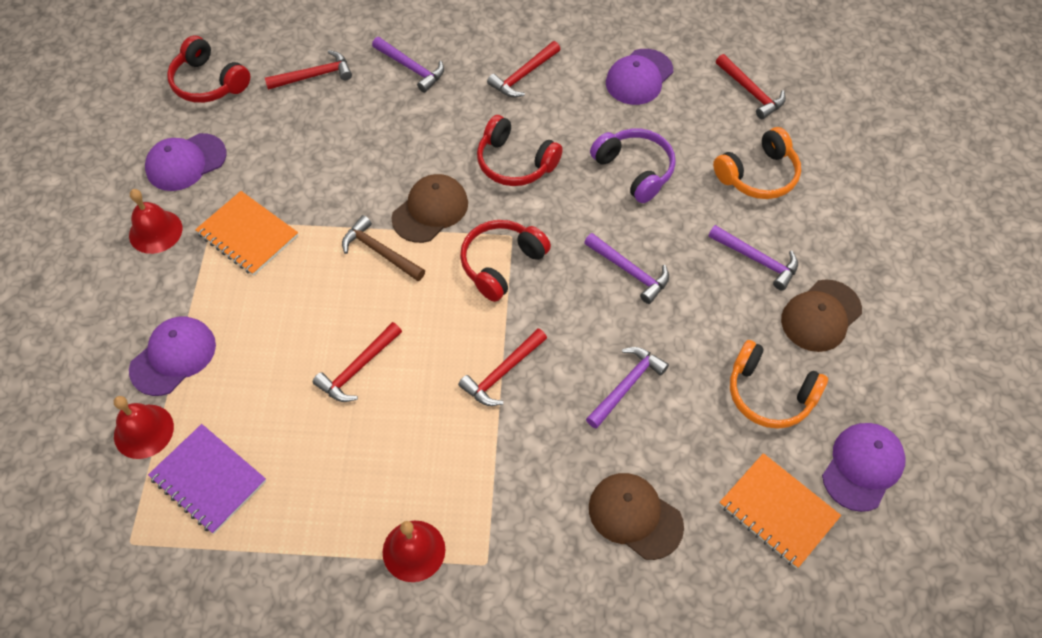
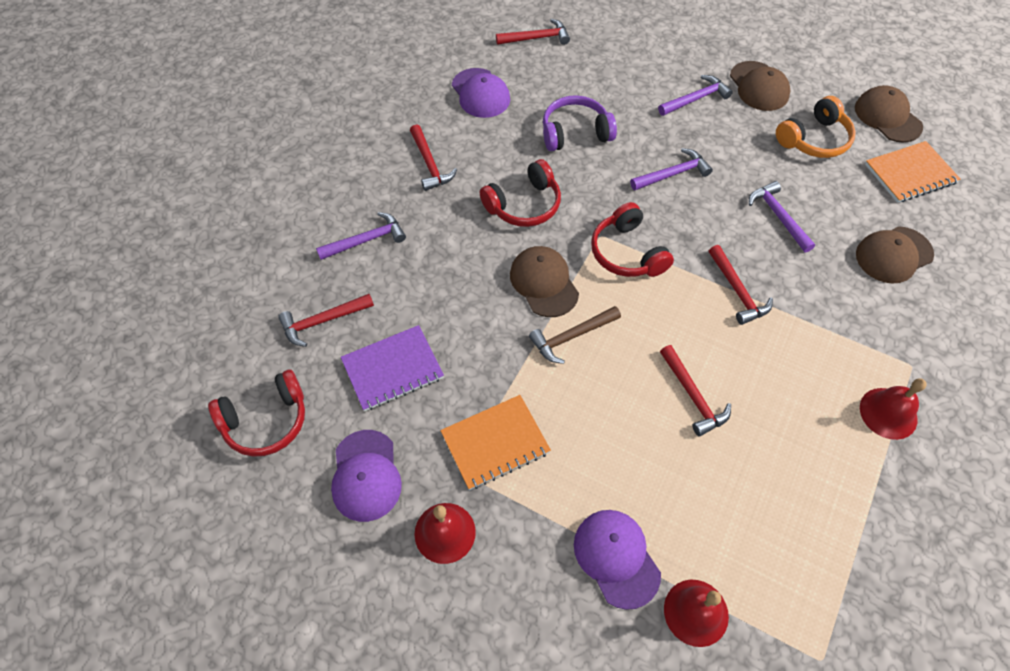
camera: 65 degrees left, 0 degrees up
(208, 479) = (771, 563): purple notebook -> purple notebook (392, 369)
(314, 76) = (322, 321): red hammer -> red hammer turned 120 degrees counterclockwise
(758, 175) = (618, 66): orange headphones -> none
(862, 467) = (887, 117): purple cap -> brown cap

